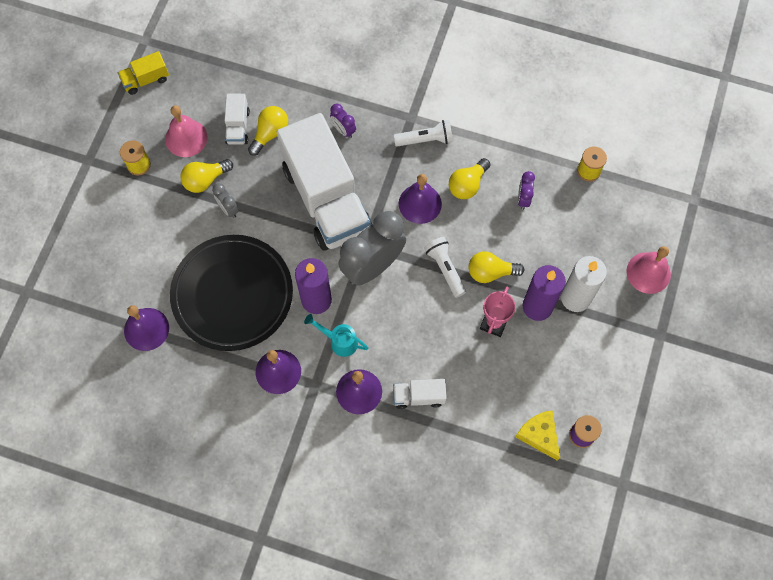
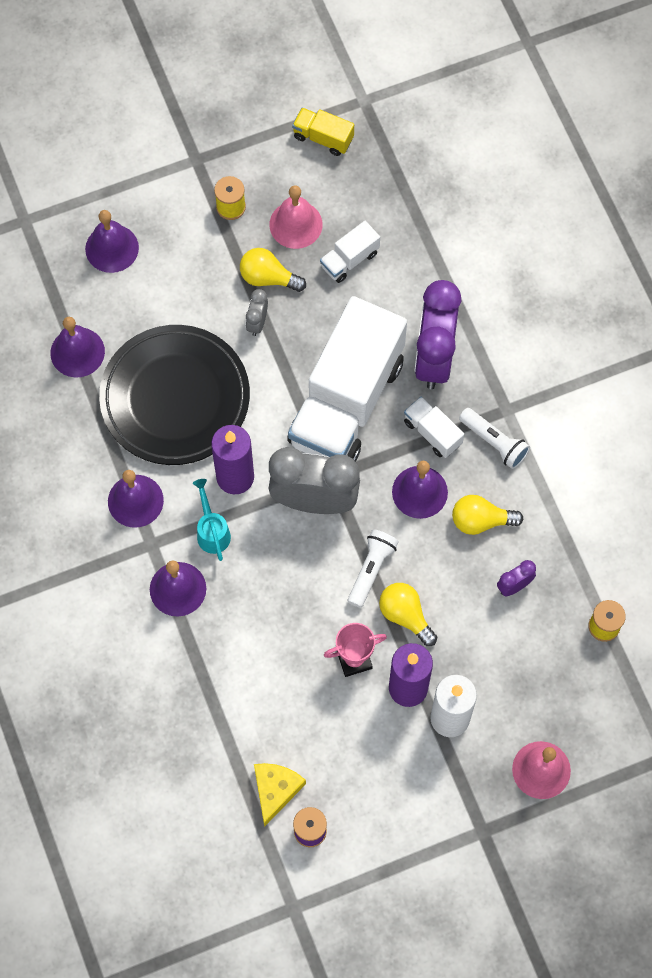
camera: 50 degrees right, 0 degrees up
(97, 254) = (112, 248): none -> purple bell
(270, 134) = (369, 294): yellow light bulb -> none
(343, 130) = (434, 358): purple clock -> purple clock, size x2.27
(419, 396) = (219, 647): white truck -> white truck (432, 432)

